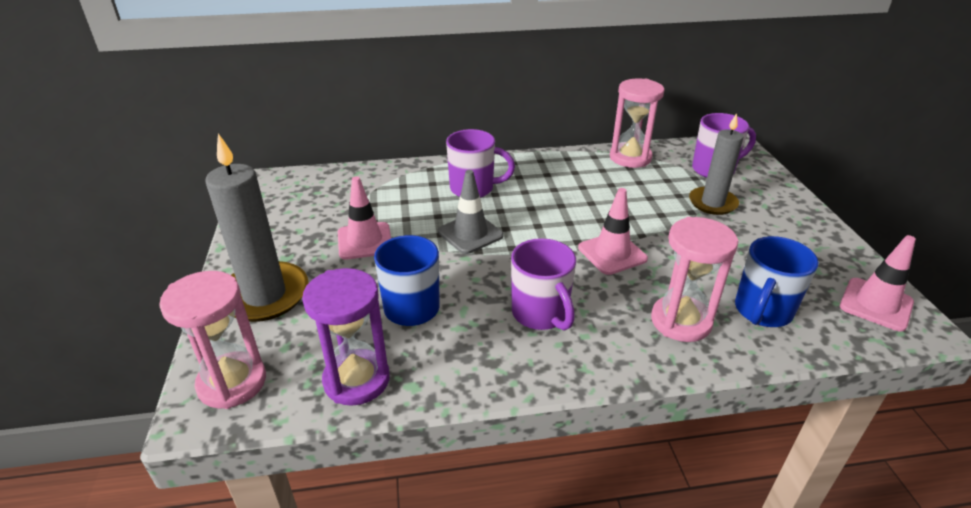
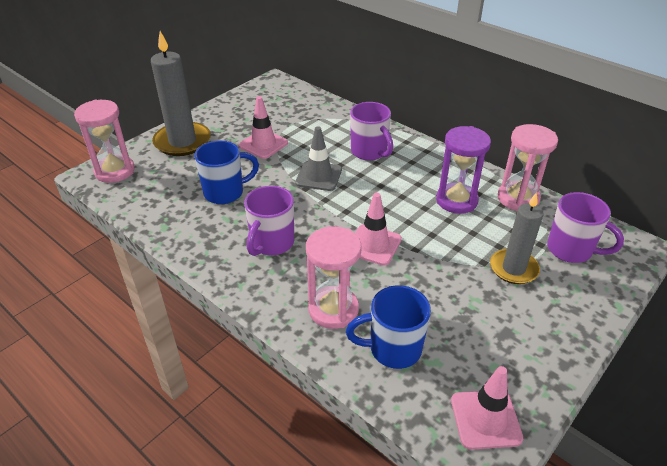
camera: 50 degrees right, 5 degrees up
(356, 380) = (151, 206): purple hourglass -> purple hourglass (456, 200)

